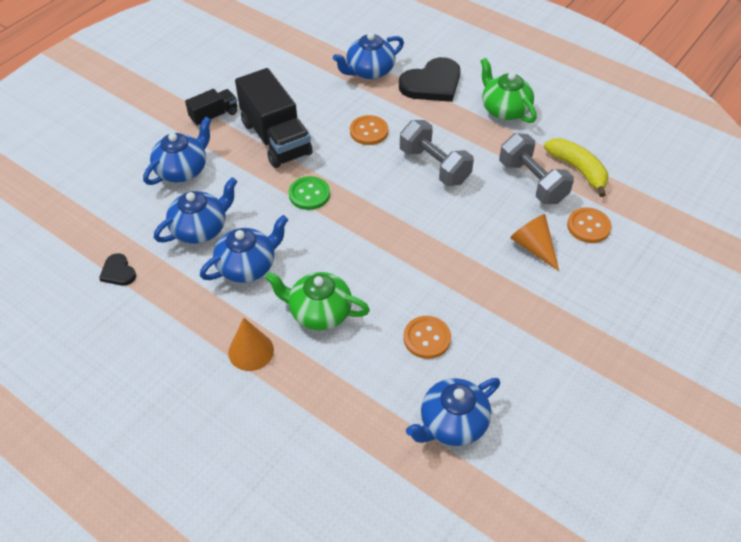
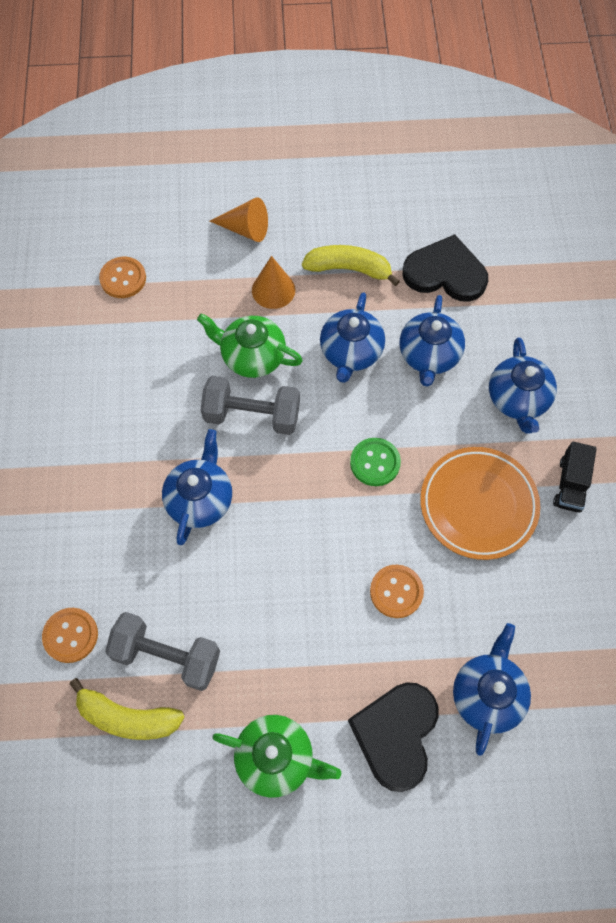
camera: 140 degrees right, 15 degrees up
(118, 272) = (445, 273): black heart -> black heart, size x2.03
(178, 325) = (349, 269): none -> yellow banana
(276, 138) = (478, 505): black truck -> orange plate
(319, 312) = (252, 356): green teapot -> green teapot turned 135 degrees counterclockwise
(427, 338) = (144, 397): orange button -> orange button (123, 278)
(434, 166) = (286, 596): grey dumbbell -> grey dumbbell (252, 415)
(452, 423) = (73, 344): blue teapot -> blue teapot (200, 499)
(533, 247) = (112, 564): orange cone -> orange cone (245, 229)

